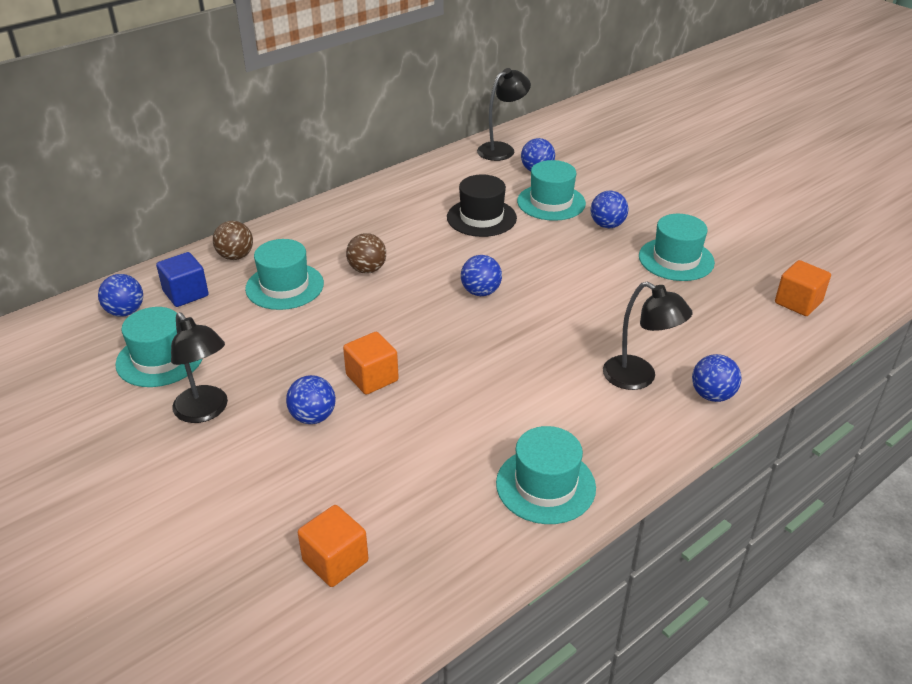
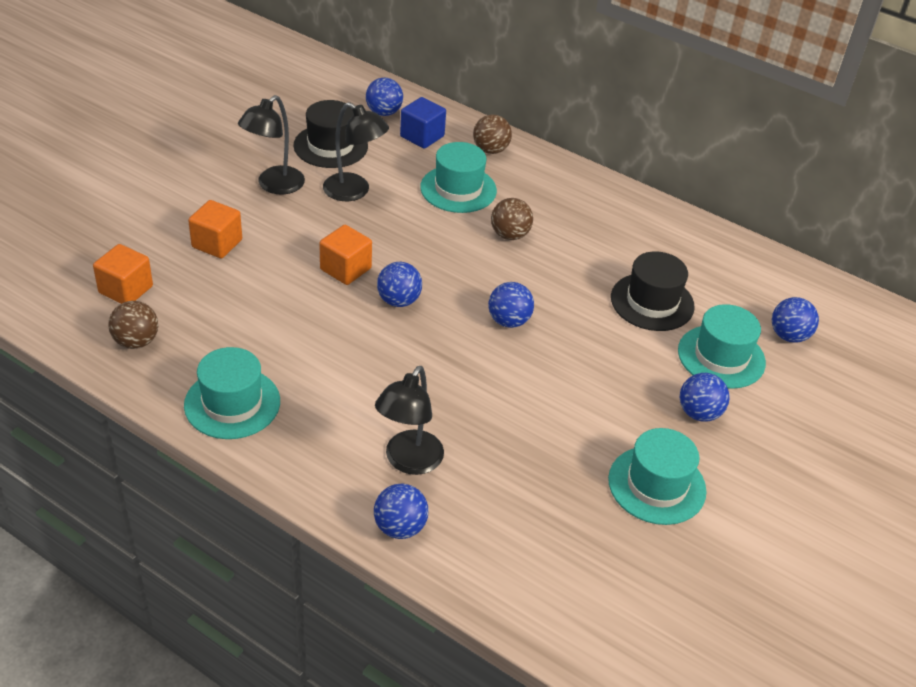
camera: 70 degrees right, 5 degrees up
(160, 358) = (330, 146): turquoise hat -> black hat
(313, 417) = (283, 244): blue ball -> blue ball (398, 301)
(430, 557) = (136, 341): none -> brown ball
(502, 149) = (820, 298): black lamp -> black lamp (354, 192)
(798, 302) = (619, 618): orange cube -> orange cube (217, 243)

